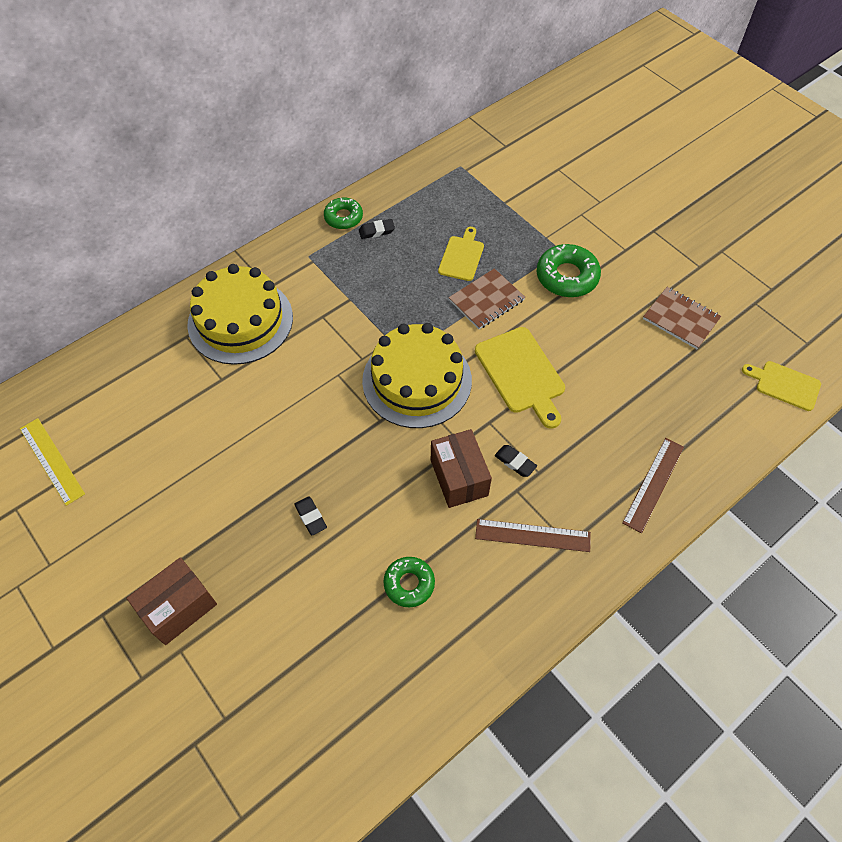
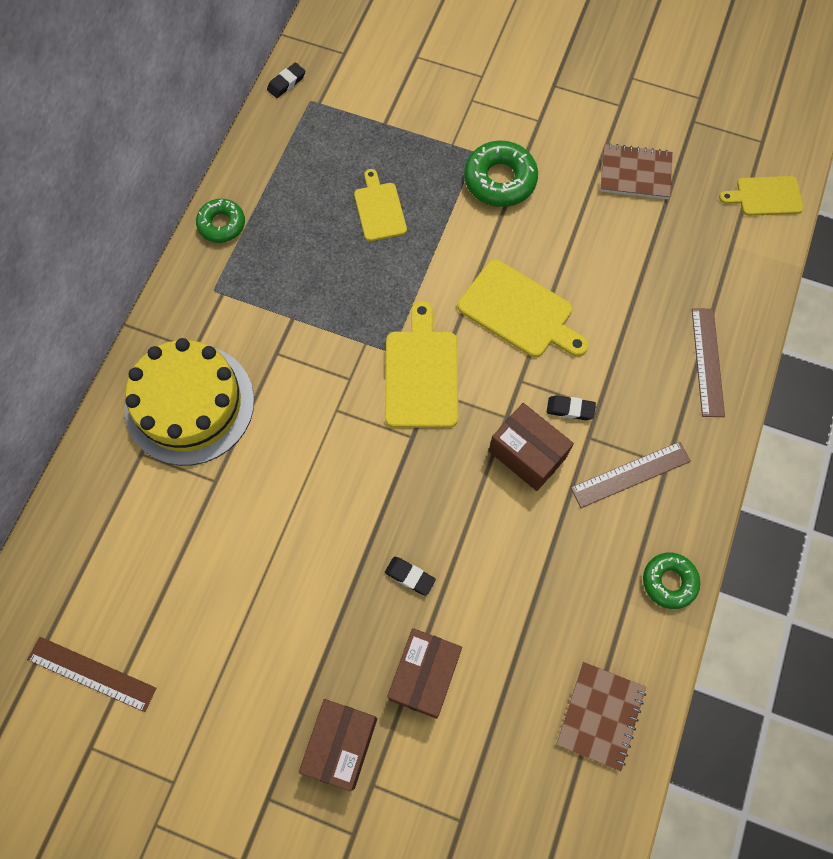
camera: 30 degrees left, 10 degrees up
(51, 461) = (91, 674): yellow ruler -> brown ruler
(272, 594) = (424, 675): none -> brown box
(376, 231) = (269, 223): black eraser -> black eraser (286, 83)
(409, 584) = (547, 588): green donut -> green donut (669, 582)
(417, 380) = (421, 373): yellow cake -> yellow cutting board
(486, 300) = (436, 247): brown notebook -> brown notebook (600, 715)

